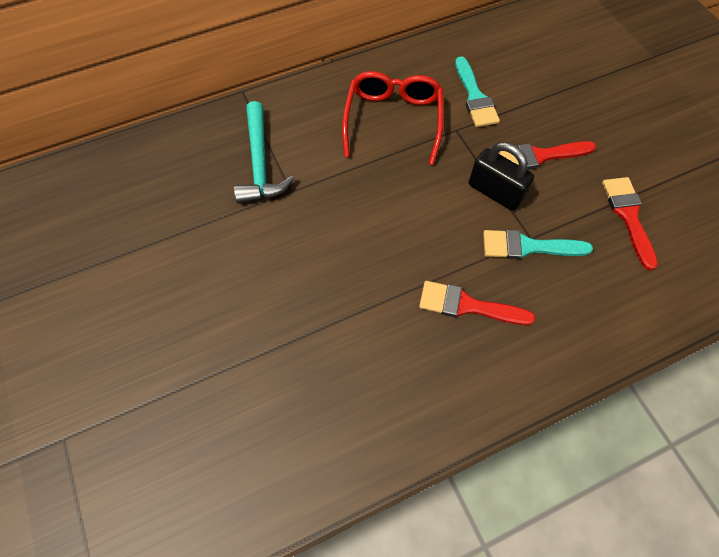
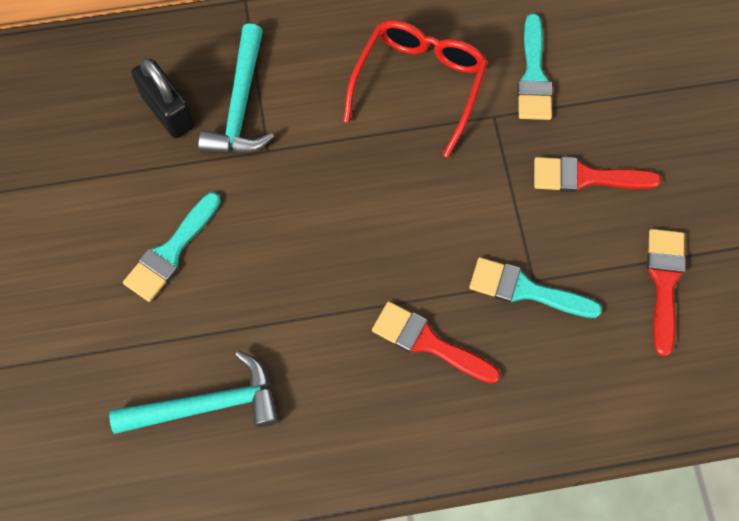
camera: 15 degrees right, 5 degrees up
(233, 286) = (171, 252): none -> turquoise brush
(299, 405) = (207, 405): none -> turquoise hammer
(495, 192) = (511, 211): black padlock -> black padlock (168, 111)

